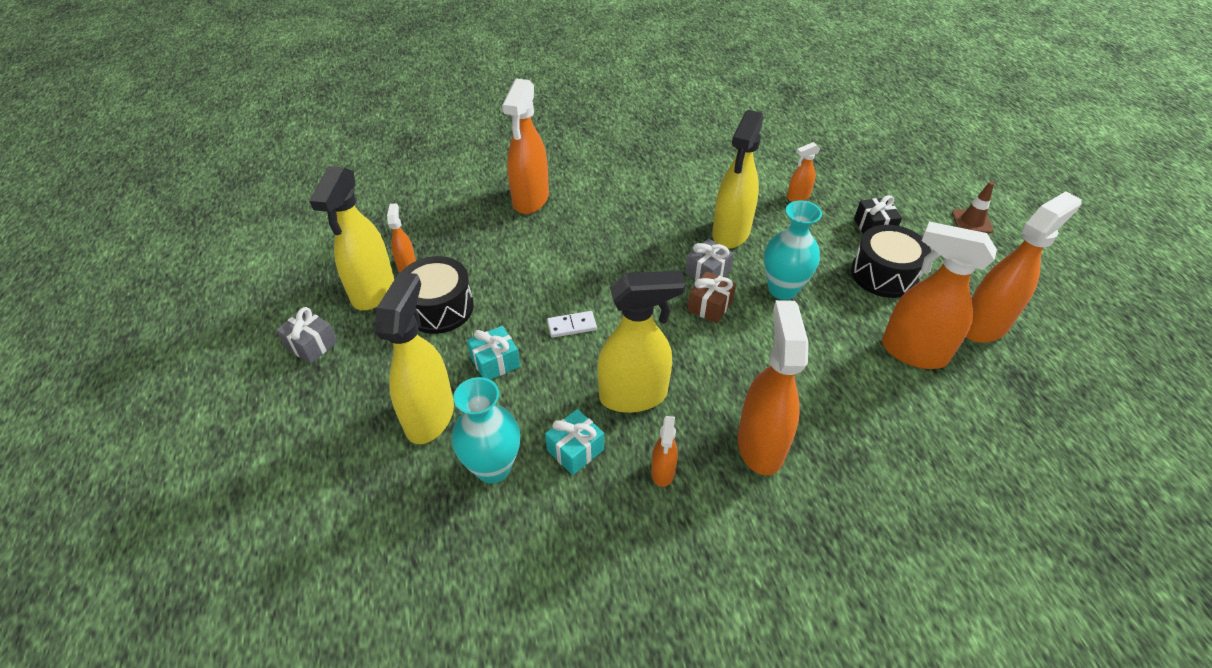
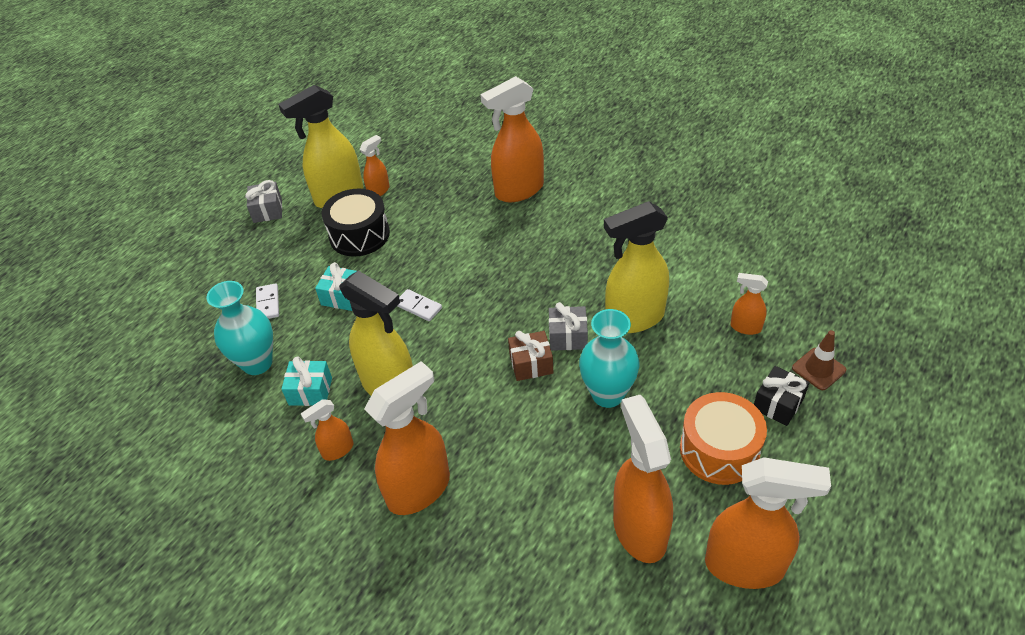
camera: 50 degrees right, 0 degrees up
(430, 416) = (268, 303): yellow spray bottle -> white domino
(884, 274) = (719, 450): black drum -> orange drum
(971, 221) = (899, 473): brown traffic cone -> brown traffic cone (818, 369)

